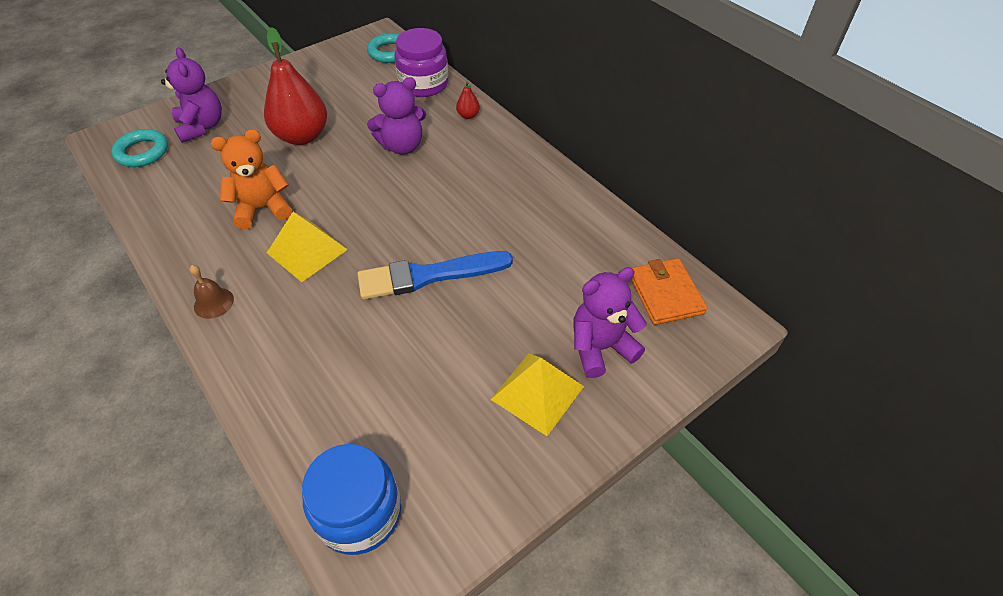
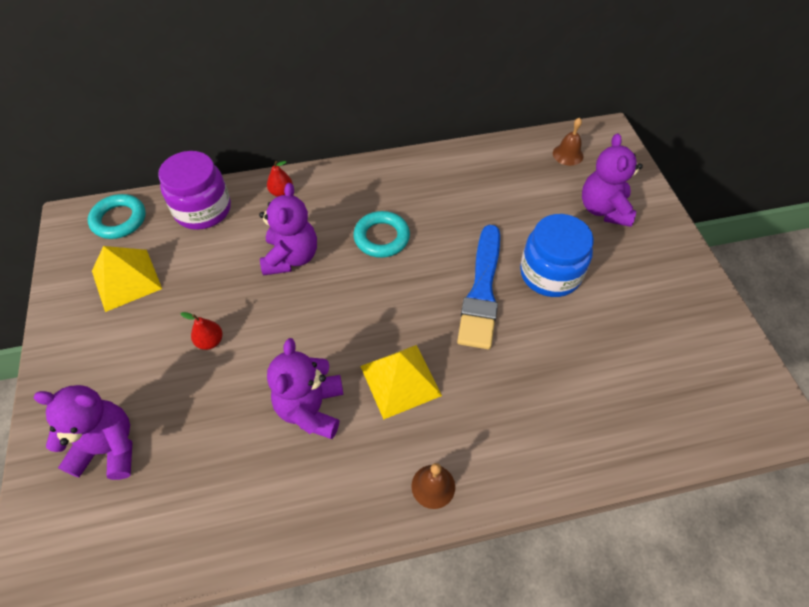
camera: 65 degrees left, 5 degrees up
(142, 152) = (109, 533): turquoise ring -> turquoise ring (381, 237)
(262, 208) = (311, 408): orange teddy bear -> purple teddy bear
(302, 136) = (210, 341): red pear -> red pear, size x0.41
(359, 513) = (711, 412): blue jar -> blue jar (550, 273)
(537, 392) = (632, 261): yellow pyramid -> yellow pyramid (126, 279)
(665, 294) = (568, 154): orange wallet -> brown bell

